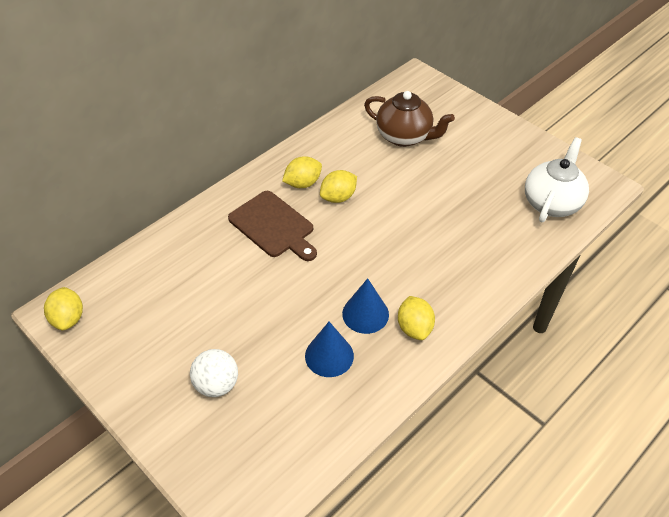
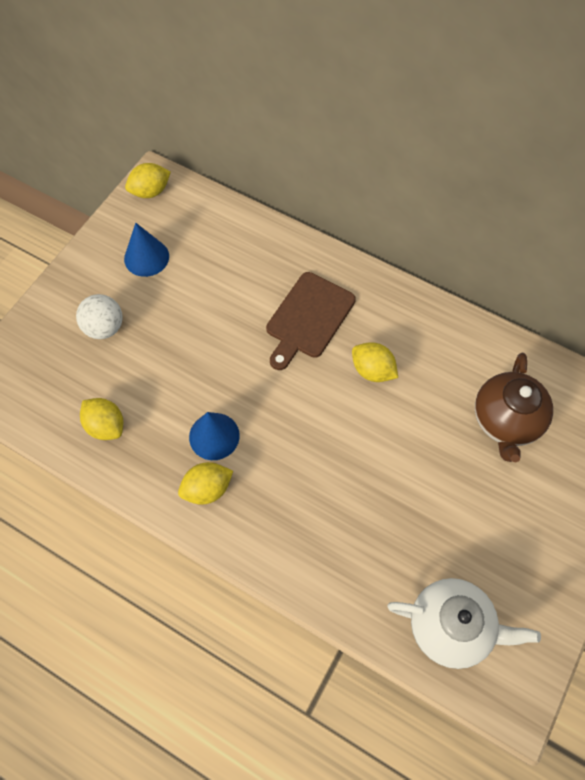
camera: 75 degrees right, 15 degrees up
(303, 183) = (381, 329): yellow lemon -> yellow lemon (106, 426)
(329, 355) = (155, 414): blue cone -> blue cone (146, 257)

